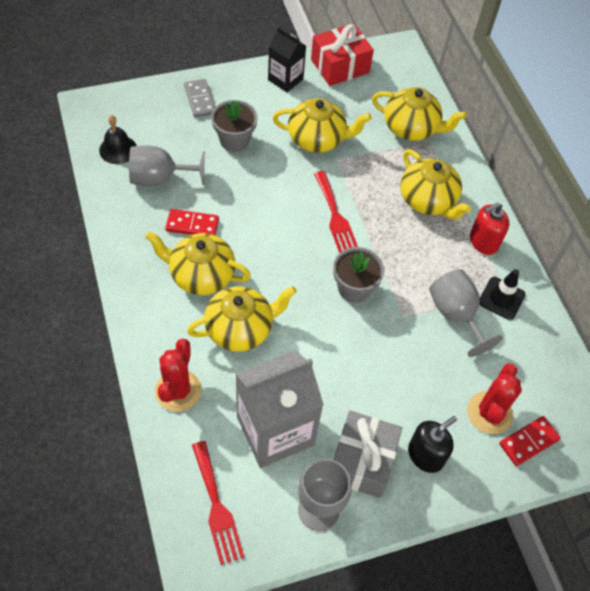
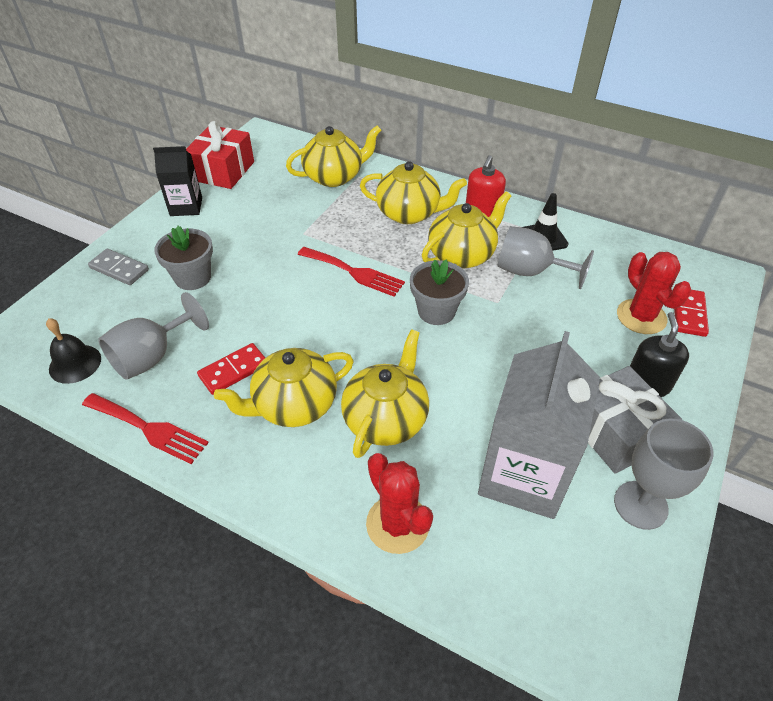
camera: 40 degrees left, 10 degrees down
(216, 507) = (566, 594): red fork -> red fork (148, 429)
(317, 139) = (268, 230): yellow teapot -> yellow teapot (462, 255)

